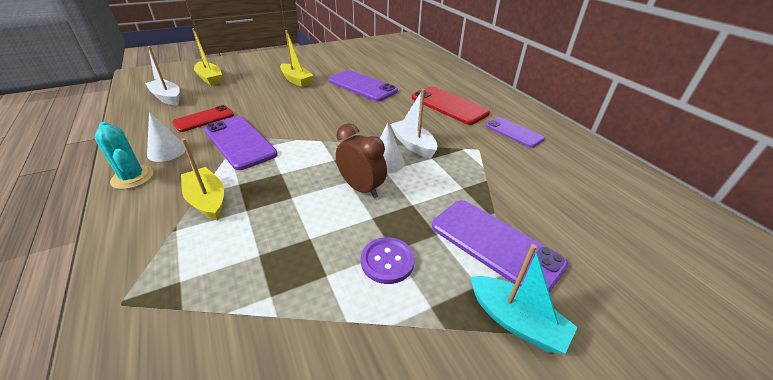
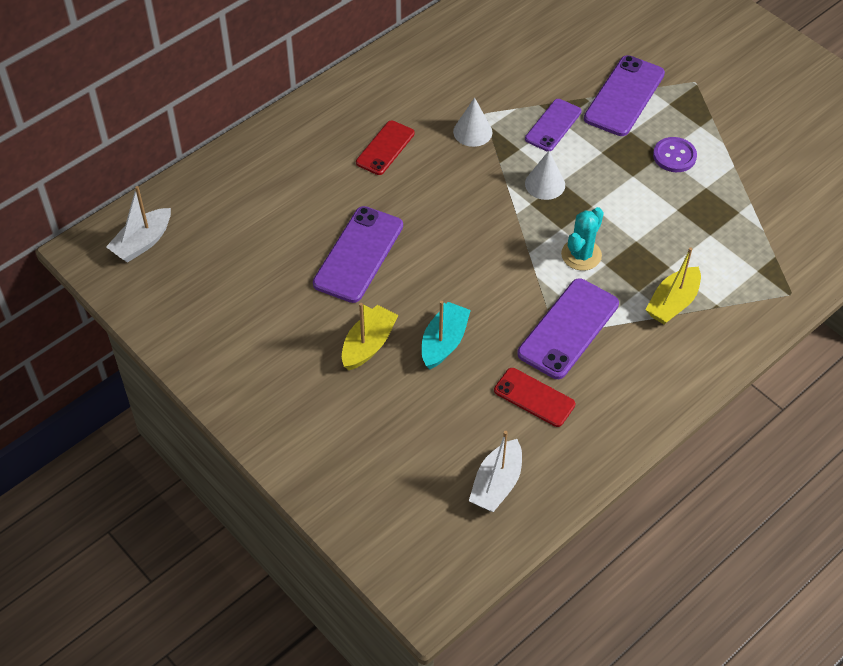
camera: 105 degrees left, 15 degrees up
(132, 178) = (675, 388): turquoise cactus -> turquoise cactus (581, 255)
(167, 151) = (618, 390): white cone -> white cone (472, 132)
(210, 79) = (408, 469): yellow boat -> none
(361, 188) = (597, 193): brown clock -> none
(413, 145) = (500, 168): white boat -> white boat (142, 242)
(449, 105) = (385, 148): red phone -> red phone, size x0.64
(513, 132) = (433, 85): purple phone -> purple phone (553, 125)
(515, 321) = (688, 85): turquoise boat -> turquoise boat (444, 342)

